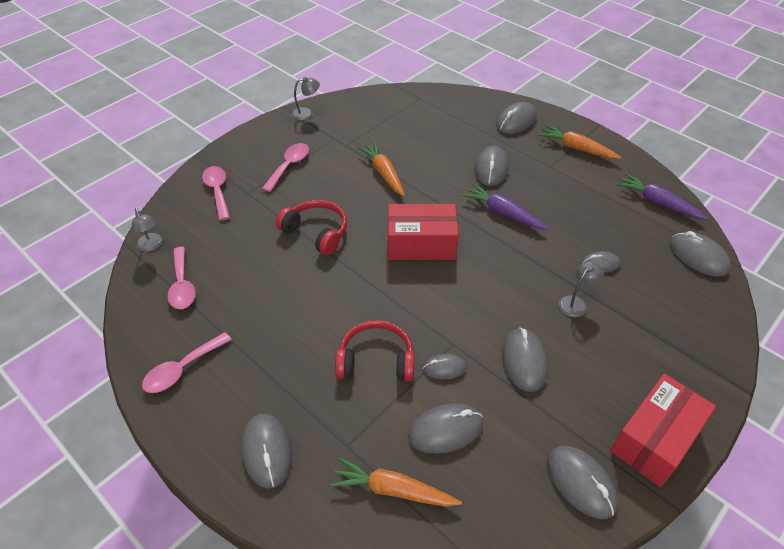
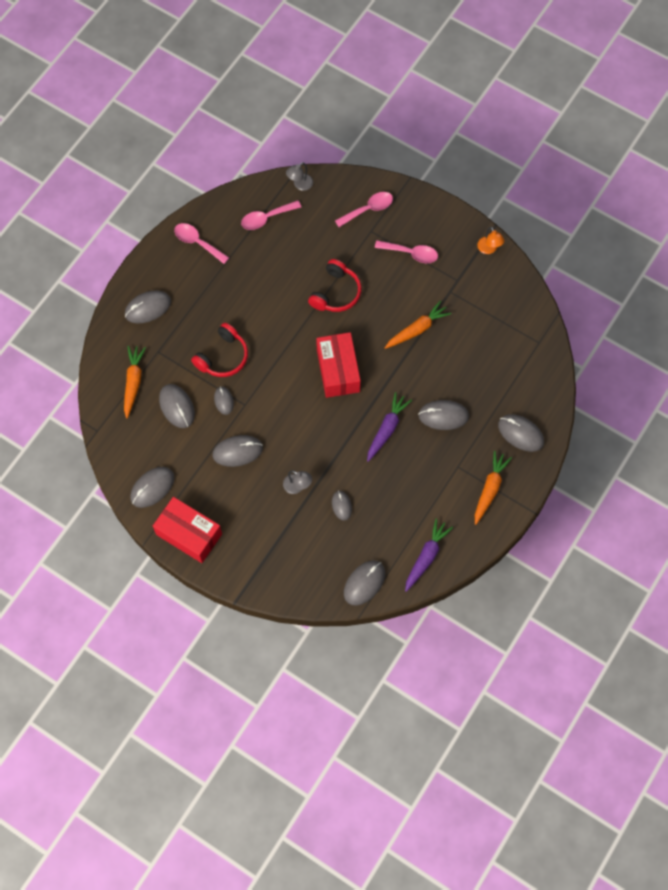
camera: 80 degrees right, 20 degrees up
(307, 113) = (489, 249): grey lamp -> orange lamp
(376, 360) = (223, 357): red headphones -> red headphones turned 45 degrees clockwise

